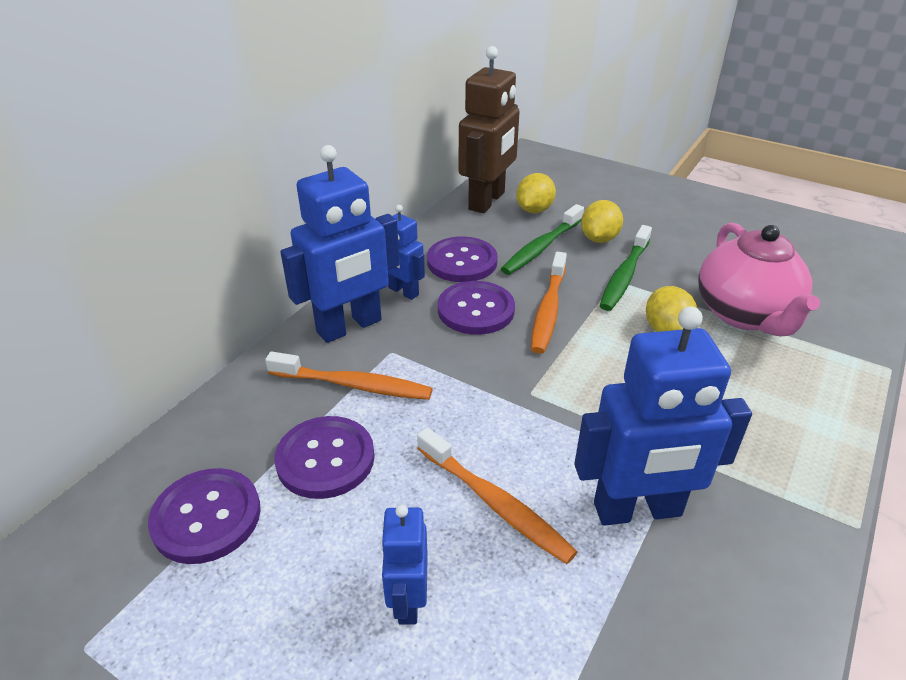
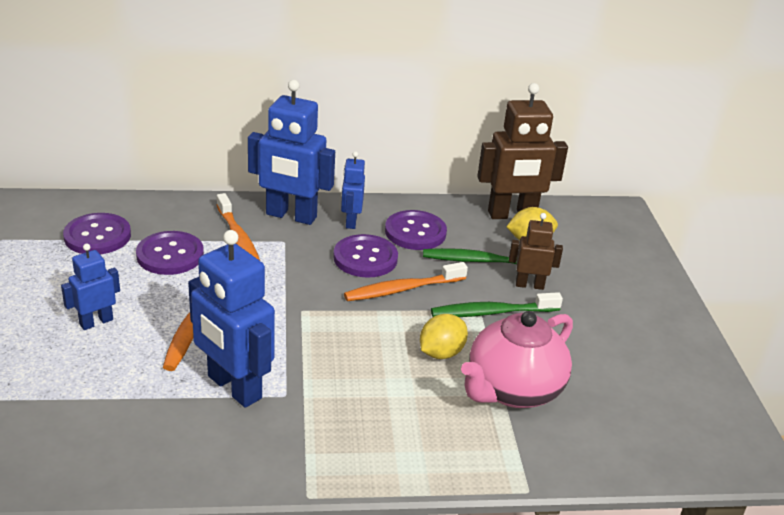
camera: 50 degrees right, 5 degrees down
(599, 239) = (529, 285): yellow lemon -> brown robot

